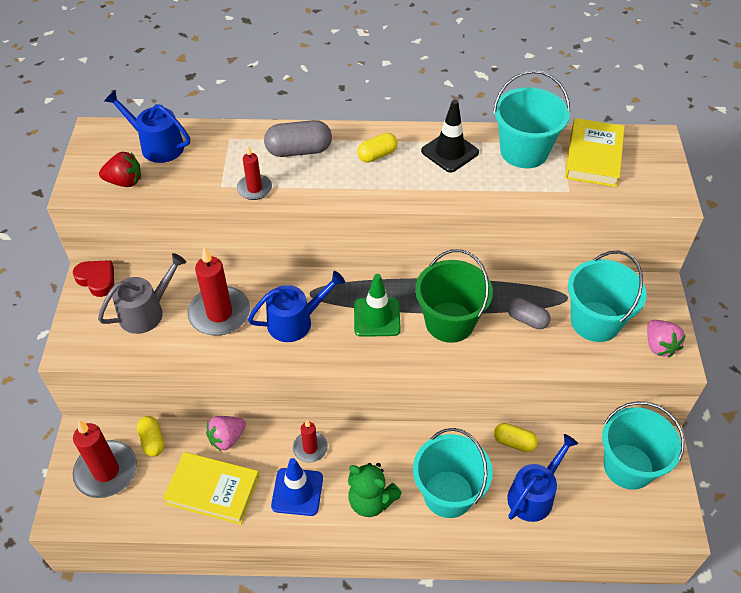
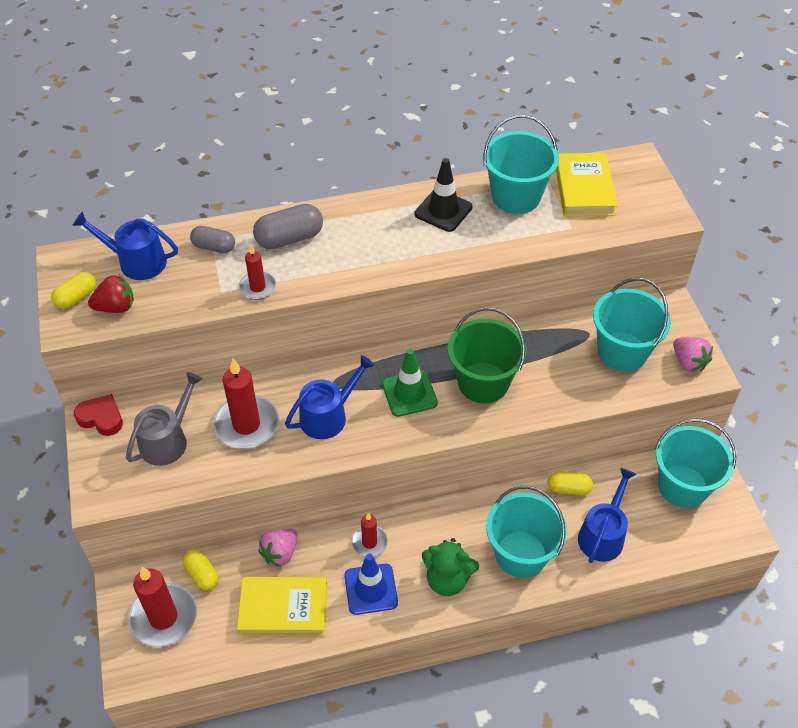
camera: 15 degrees left, 0 degrees up
(377, 155) = (371, 228): yellow capsule -> yellow capsule (76, 298)
(527, 320) = (557, 364): grey capsule -> grey capsule (214, 247)

